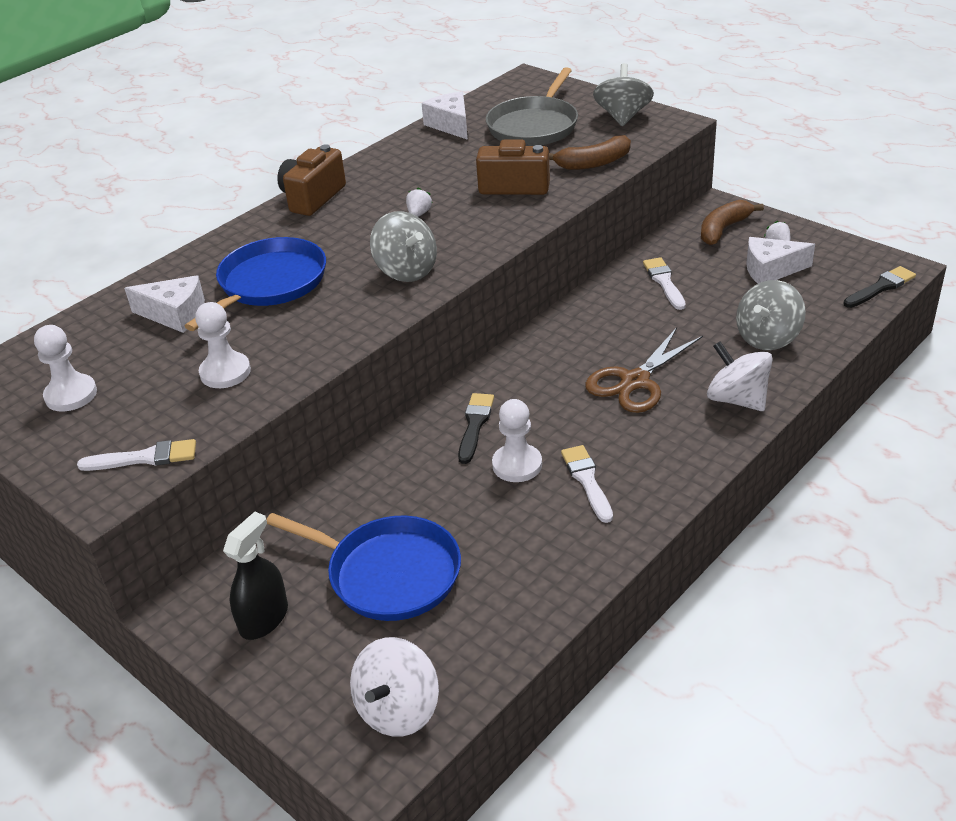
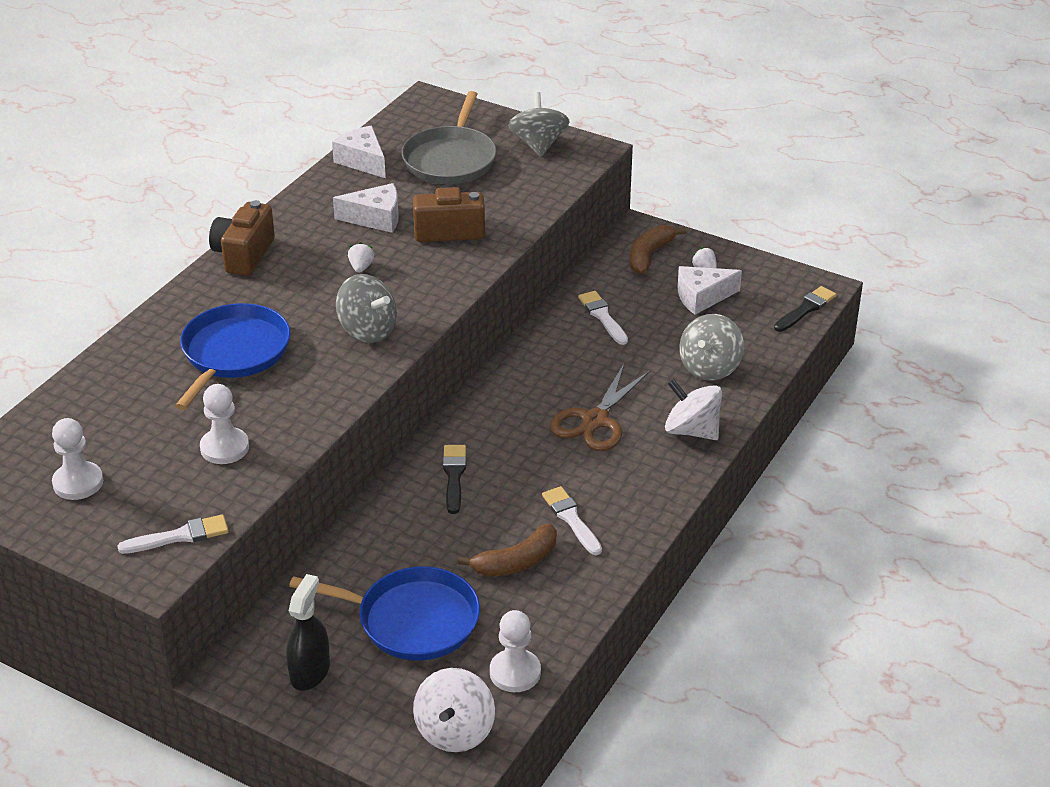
camera: 15 degrees left, 0 degrees up
(175, 314) = (149, 393): white cheese -> white cheese (376, 218)
(517, 465) = (503, 510): white pawn -> white pawn (515, 672)
(593, 163) = (522, 201): brown banana -> brown banana (516, 562)

